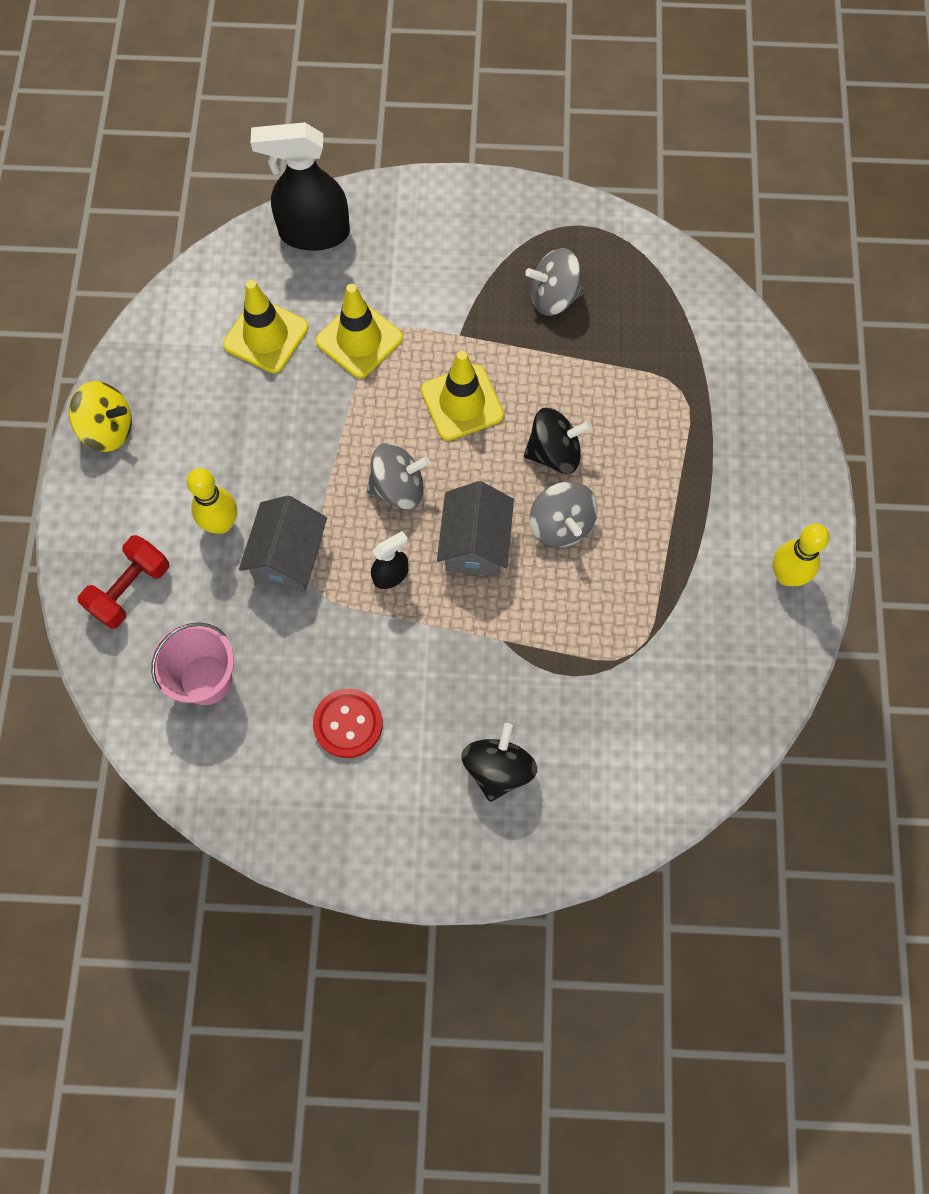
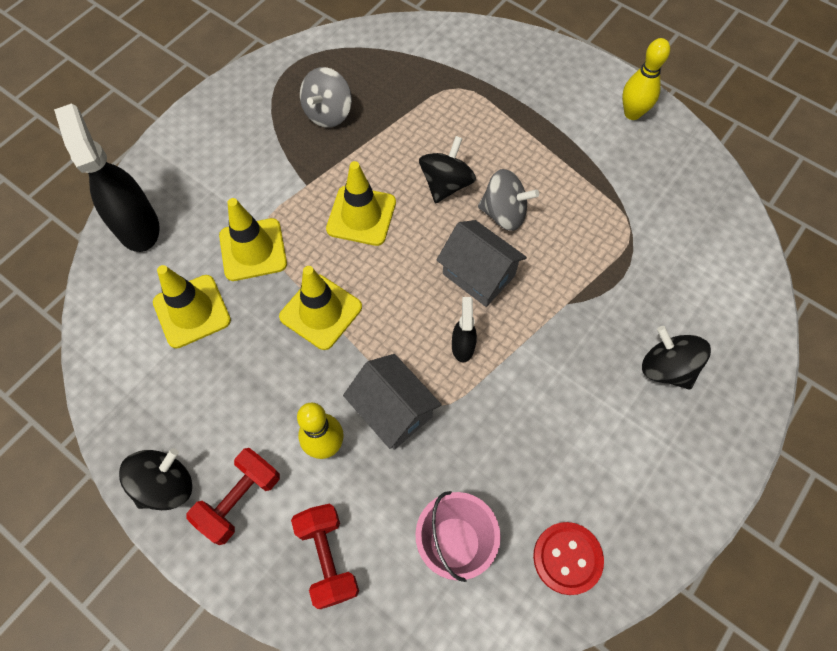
camera: 55 degrees left, 5 degrees down
(108, 429) = (166, 485): yellow spinning top -> black spinning top
(132, 491) = (240, 500): none -> red dumbbell
(313, 233) = (137, 226): black spray bottle -> black spray bottle turned 120 degrees clockwise
(339, 436) = (321, 312): none -> yellow traffic cone
(348, 724) = (565, 453): red button -> red button (567, 558)
(398, 488) = (395, 297): grey spinning top -> none

